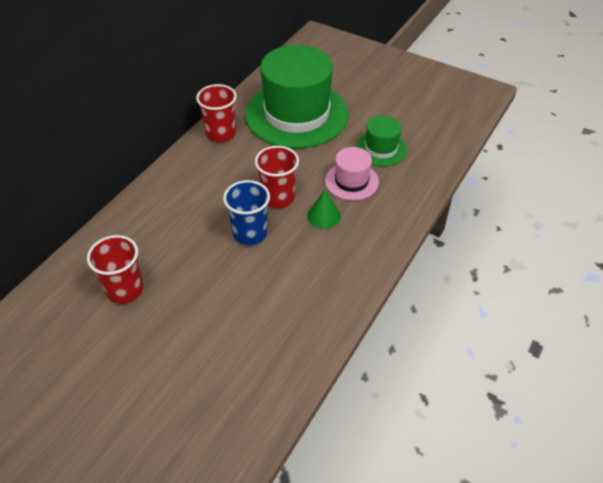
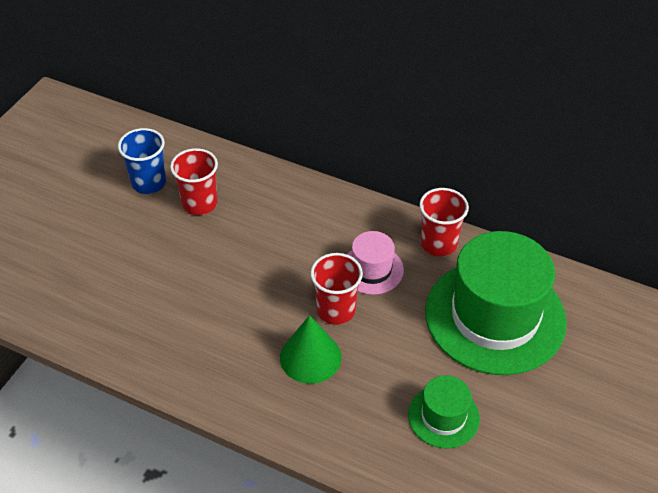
camera: 85 degrees right, 0 degrees up
(250, 233) = (277, 290): blue cup -> blue cup (149, 183)
(324, 216) = (310, 357): green cone -> green cone, size x1.52
(351, 181) = (374, 384): pink hat -> pink hat (372, 269)

